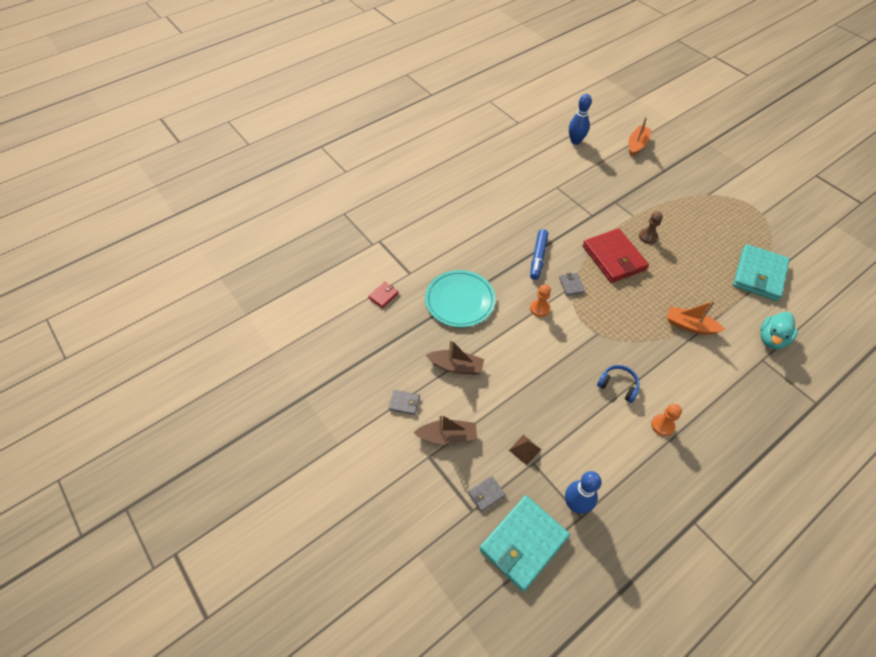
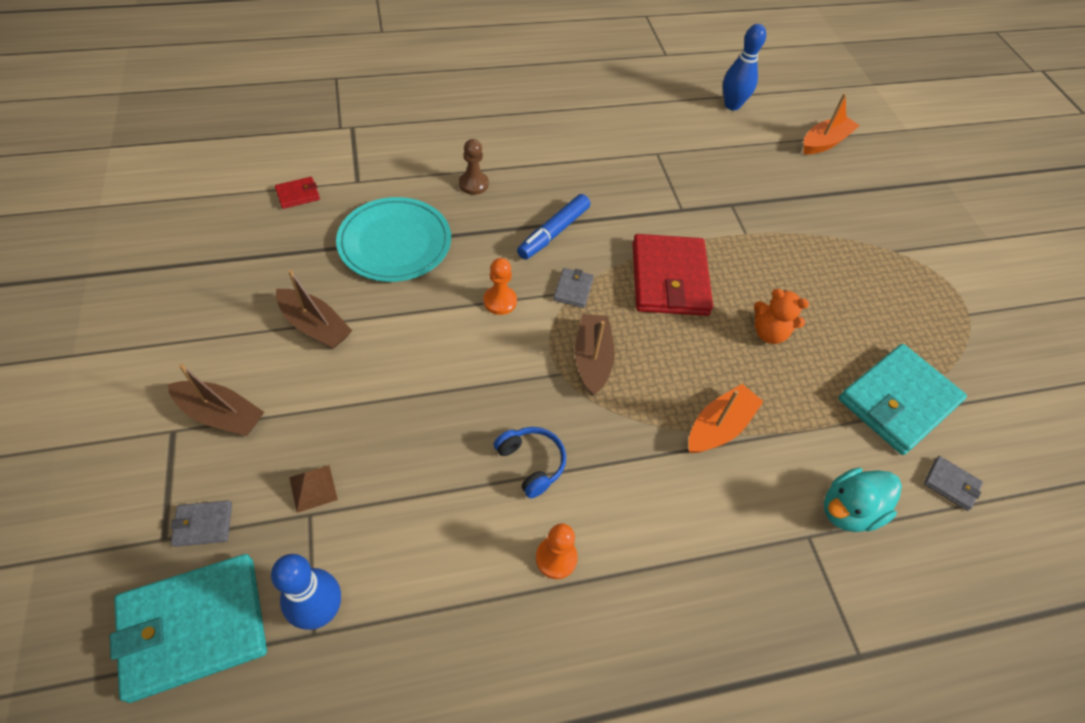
camera: 20 degrees right, 0 degrees up
(404, 403) = (203, 342): grey wallet -> grey wallet (951, 484)
(608, 319) = (592, 359): none -> brown boat
(648, 236) = (747, 271): brown pawn -> brown pawn (473, 184)
(680, 266) = (769, 333): none -> orange teddy bear
(690, 325) = (719, 427): orange boat -> orange boat turned 90 degrees clockwise

